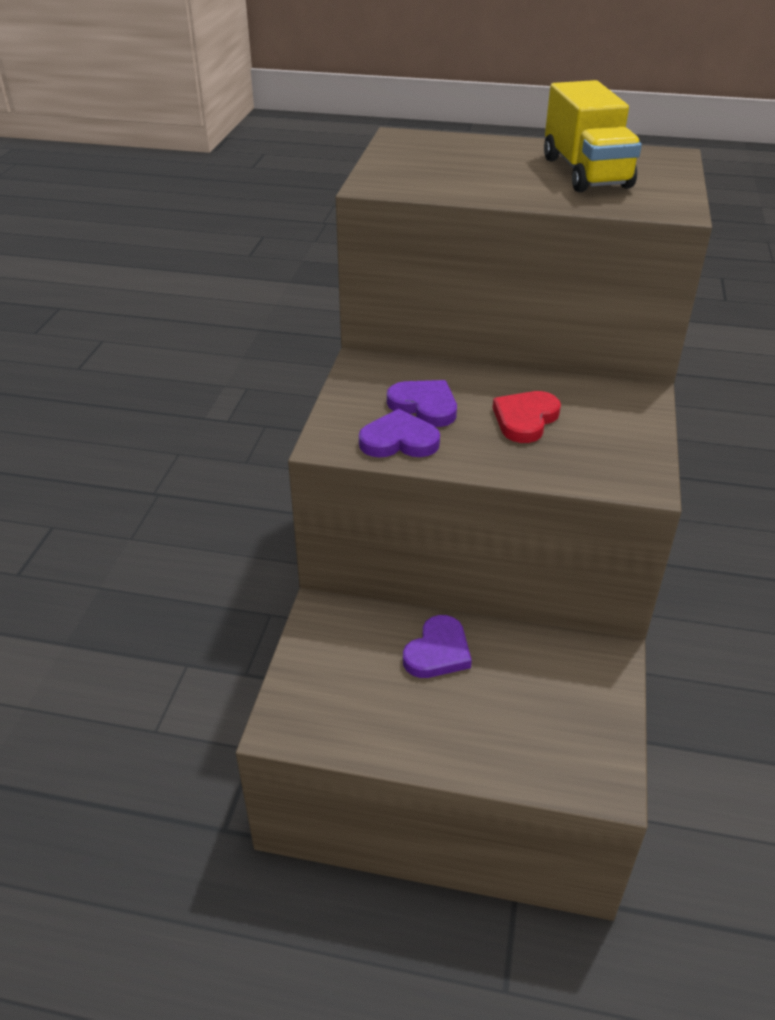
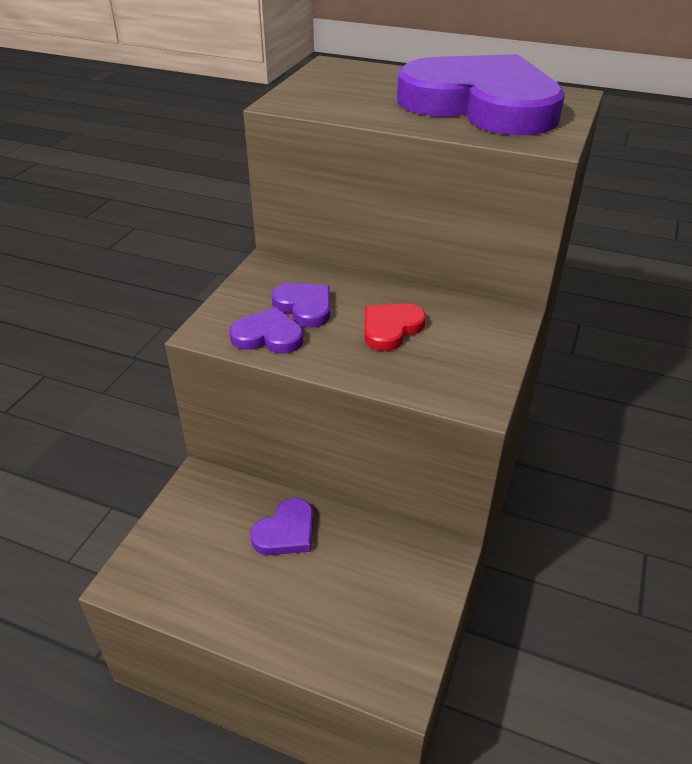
camera: 10 degrees right, 0 degrees up
(585, 172) = (481, 104): yellow truck -> purple heart

